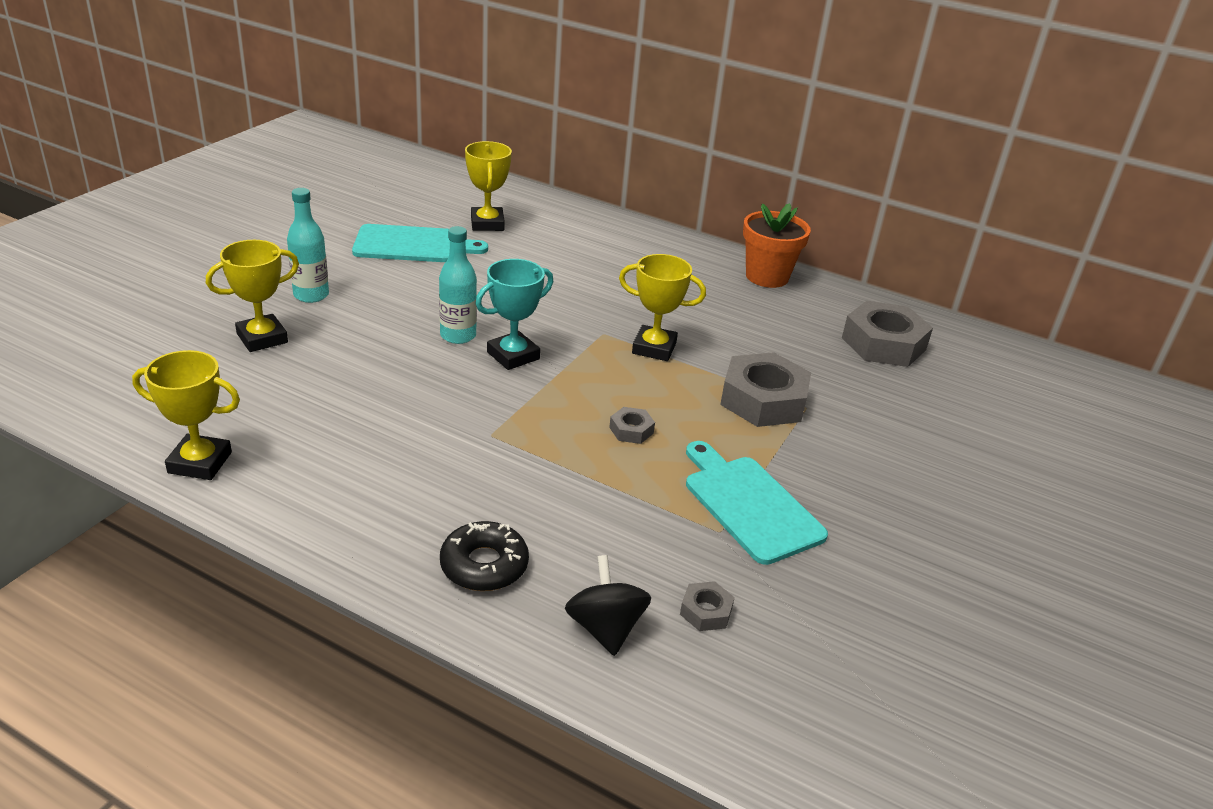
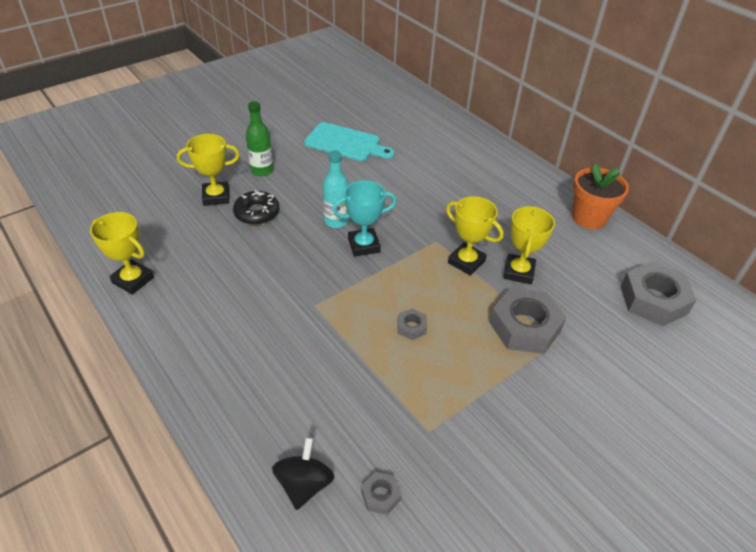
camera: 25 degrees right, 10 degrees up
(311, 295) = (262, 170): turquoise bottle -> green bottle
(484, 565) = (254, 407): black donut -> black donut (257, 213)
(487, 224) = (404, 135): yellow trophy -> yellow trophy (518, 272)
(749, 504) = (463, 415): turquoise cutting board -> none

